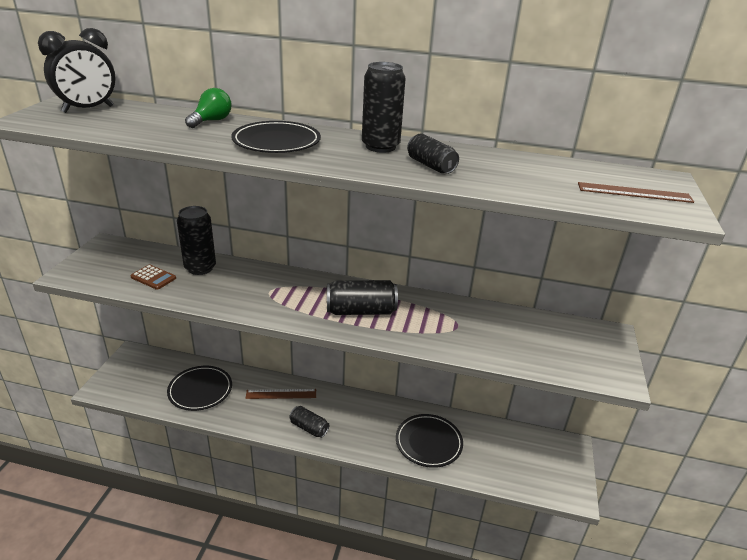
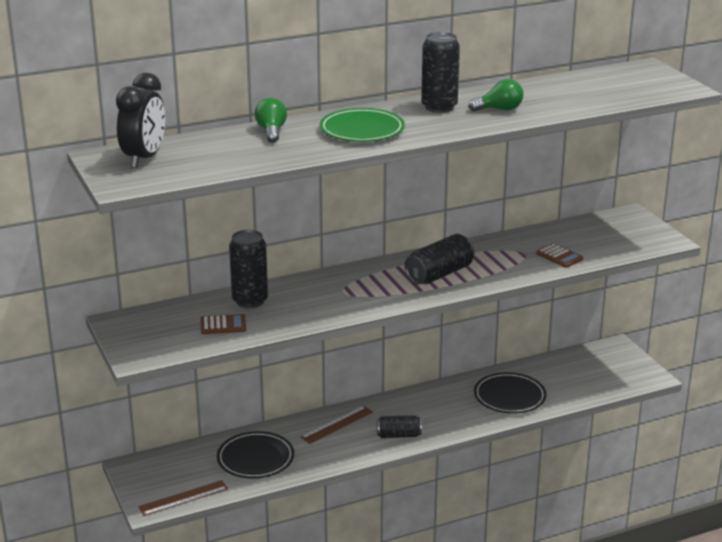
camera: 35 degrees left, 5 degrees down
(276, 142) = (362, 130): black plate -> green plate
(431, 165) = (499, 109): black can -> green light bulb
(486, 343) = (559, 256): none -> brown calculator
(634, 193) = (644, 84): brown ruler -> brown ruler (183, 498)

